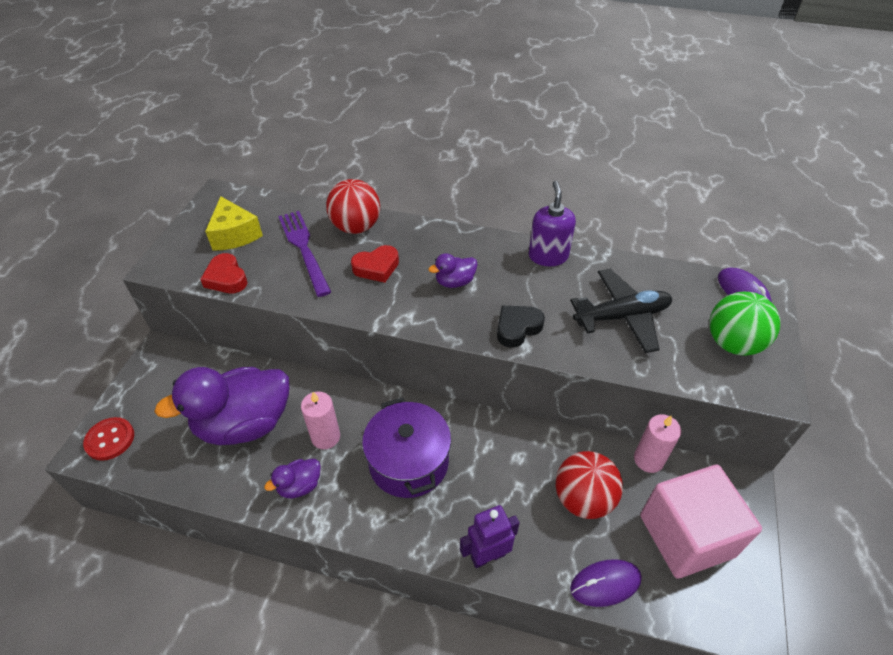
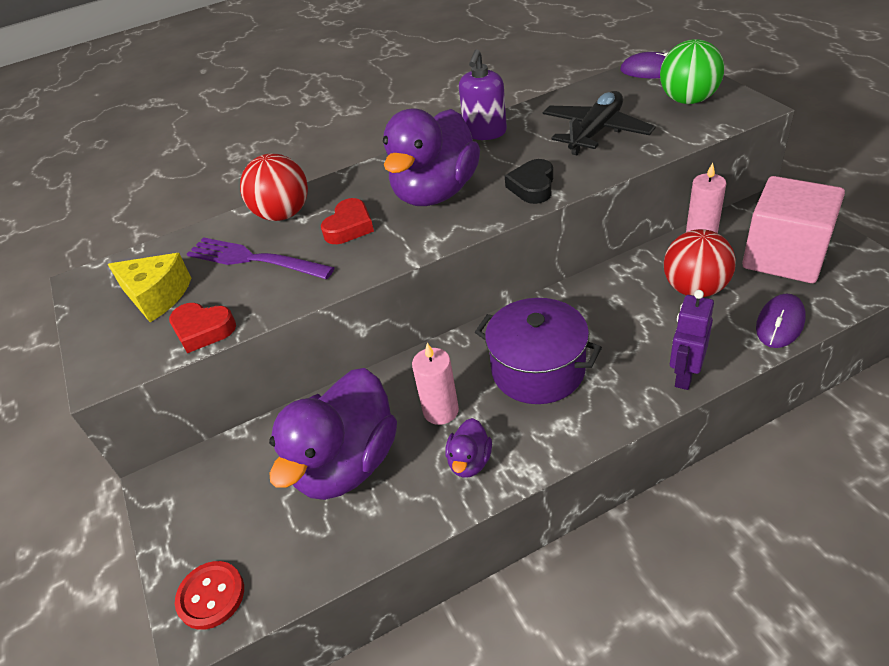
camera: 35 degrees left, 5 degrees down
(454, 282) = (435, 192): purple duck -> purple duck, size x2.28
(548, 256) = (485, 132): purple soap dispenser -> purple soap dispenser turned 120 degrees counterclockwise

